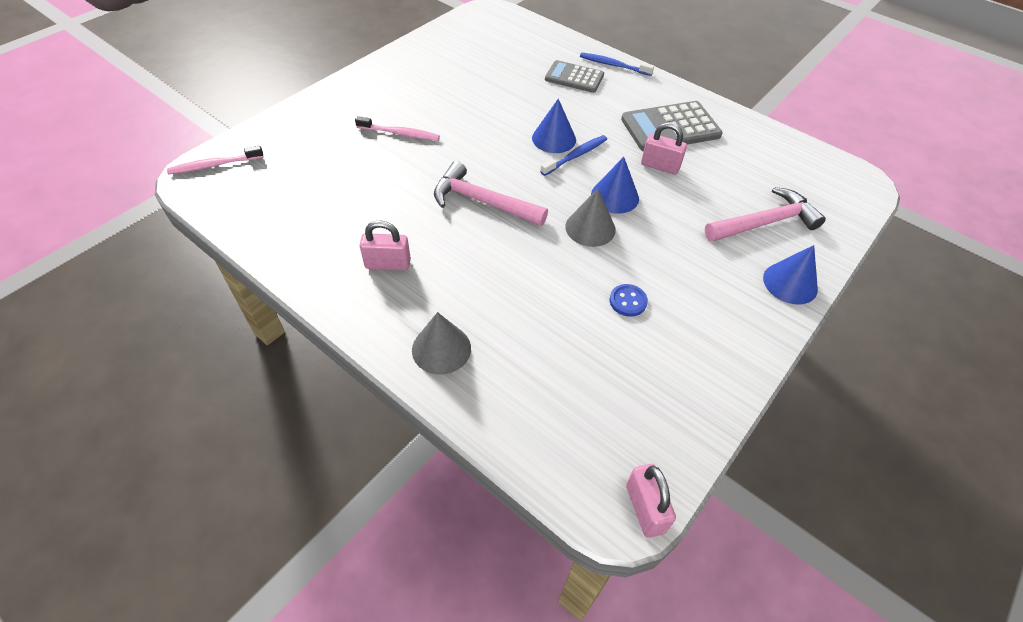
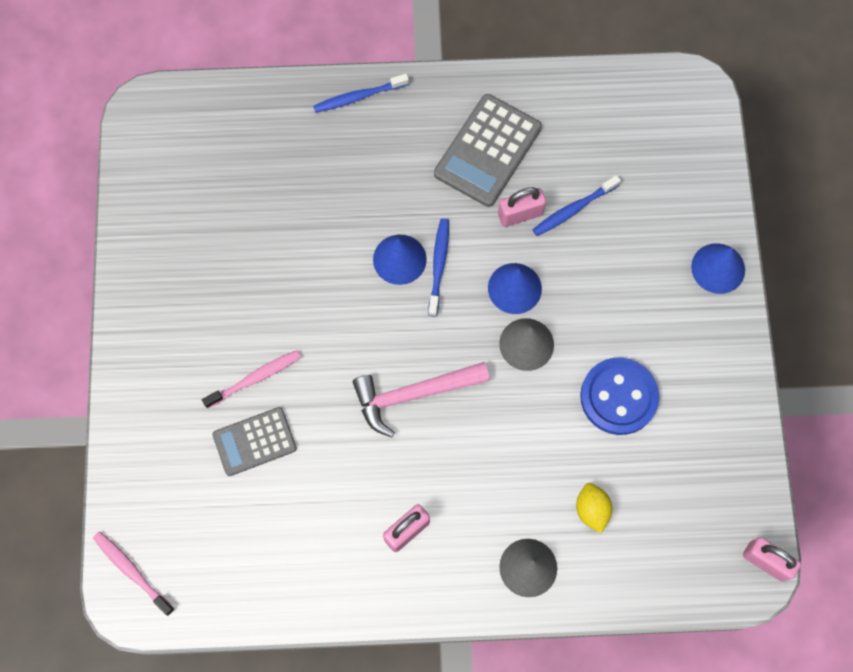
camera: 40 degrees left, 20 degrees up
(214, 165) = (132, 571): pink toothbrush -> pink toothbrush turned 105 degrees clockwise
(530, 351) = (591, 510): none -> yellow lemon
(574, 77) = (338, 150): grey calculator -> grey calculator (254, 441)
(628, 301) = (618, 397): blue button -> blue button, size x2.05
(702, 186) = (573, 209): none -> blue toothbrush
(765, 222) = (654, 212): pink hammer -> none

